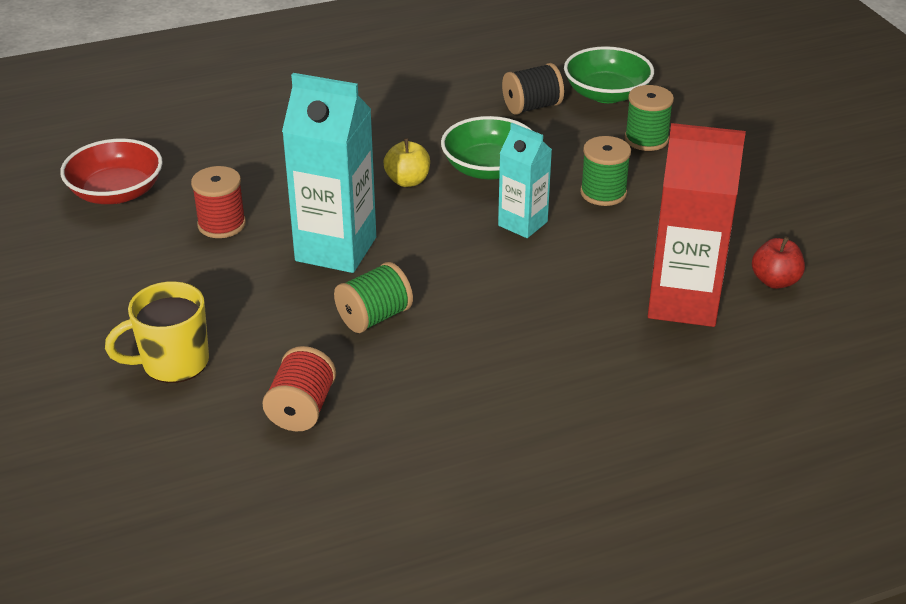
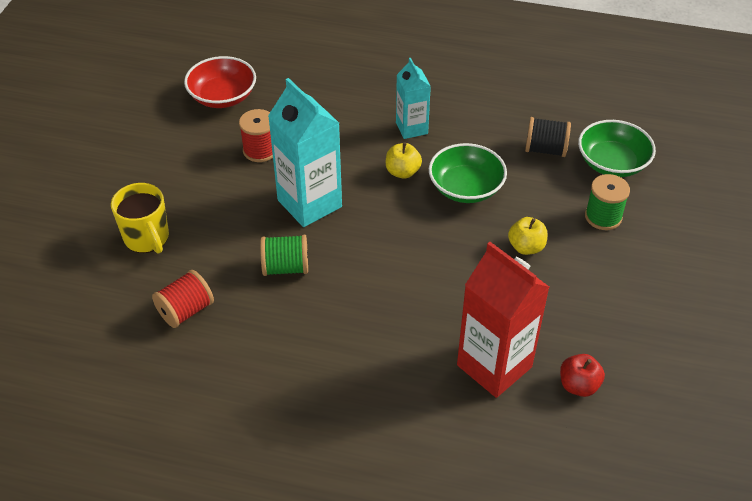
camera: 35 degrees right, 10 degrees up
(173, 363) = (147, 238): yellow mug -> yellow mug turned 135 degrees counterclockwise
(522, 223) = (446, 244): turquoise carton -> turquoise carton (411, 128)
(603, 193) = (526, 247): green spool -> yellow apple

